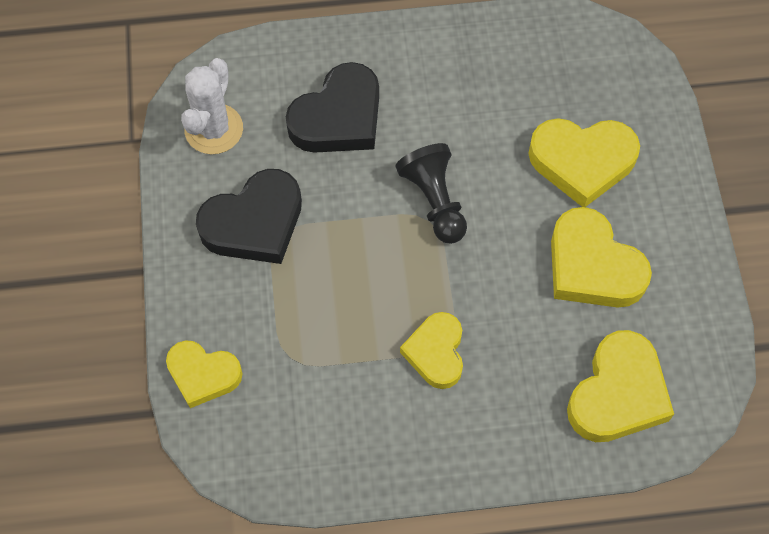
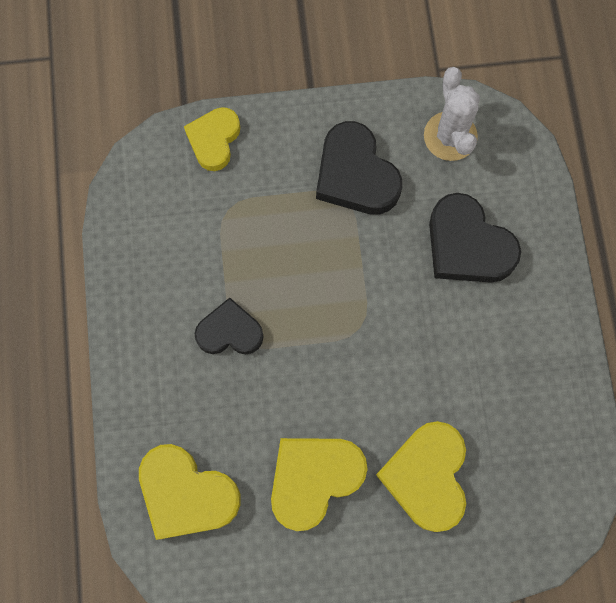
camera: 90 degrees right, 10 degrees up
(214, 129) = (450, 136): white cactus -> white cactus turned 60 degrees clockwise
(434, 201) = (380, 333): black pawn -> none
(436, 352) = (230, 331): yellow heart -> black heart

